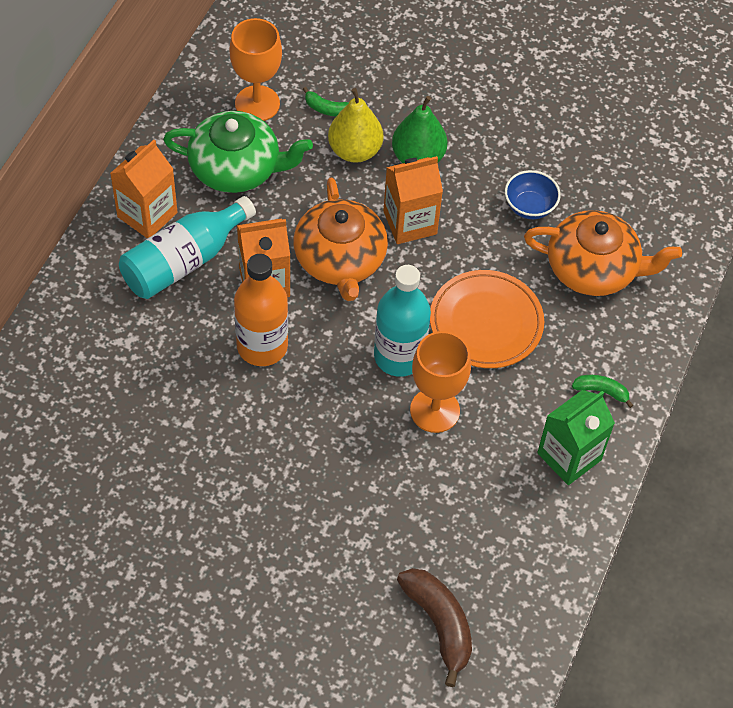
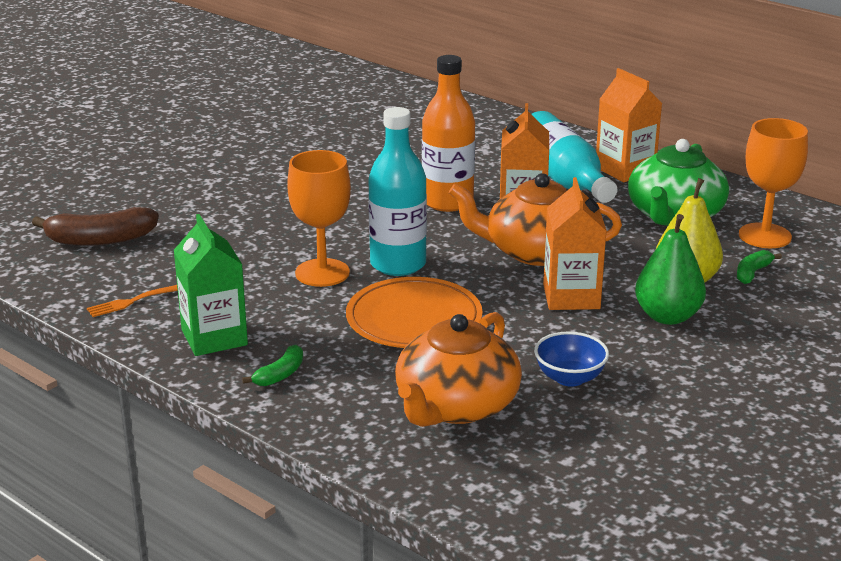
camera: 110 degrees right, 30 degrees down
(539, 544) = (131, 302): none -> orange fork

